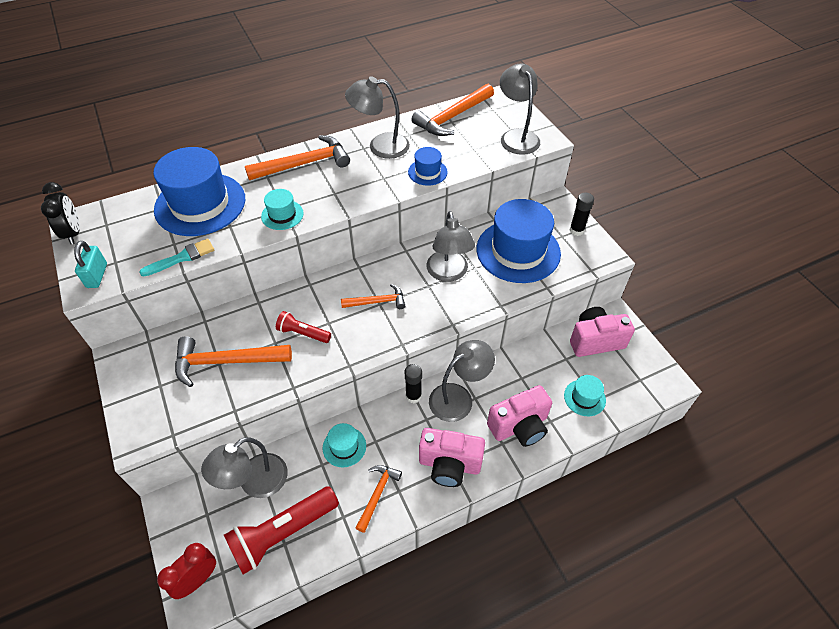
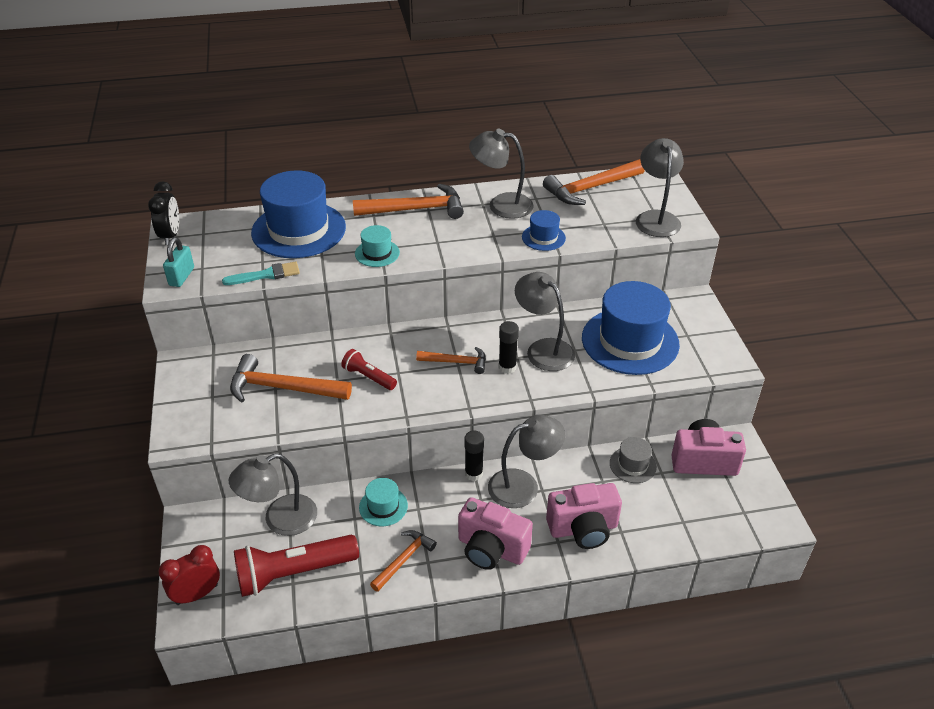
camera: 15 degrees right, 10 degrees down
(448, 273) = (543, 349): grey lamp -> grey lamp turned 135 degrees clockwise
(541, 357) = (632, 465): none -> grey hat
(576, 230) = (706, 332): black glue stick -> black glue stick (507, 367)
(584, 398) = (669, 516): turquoise hat -> none

